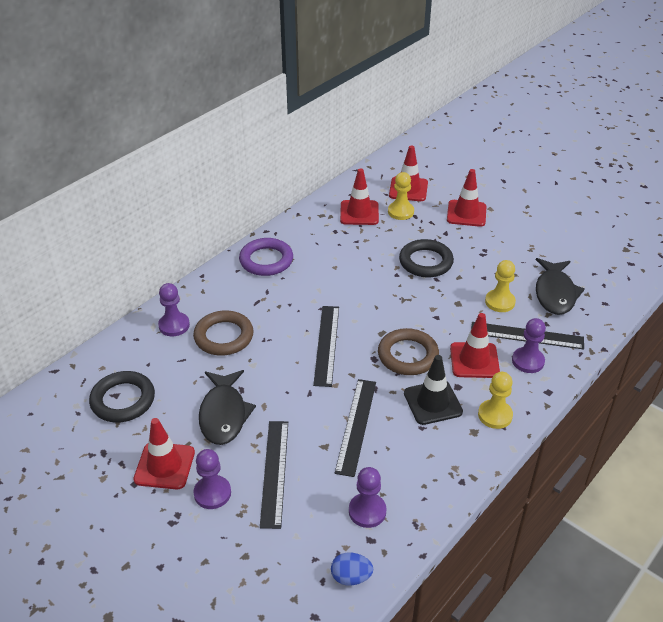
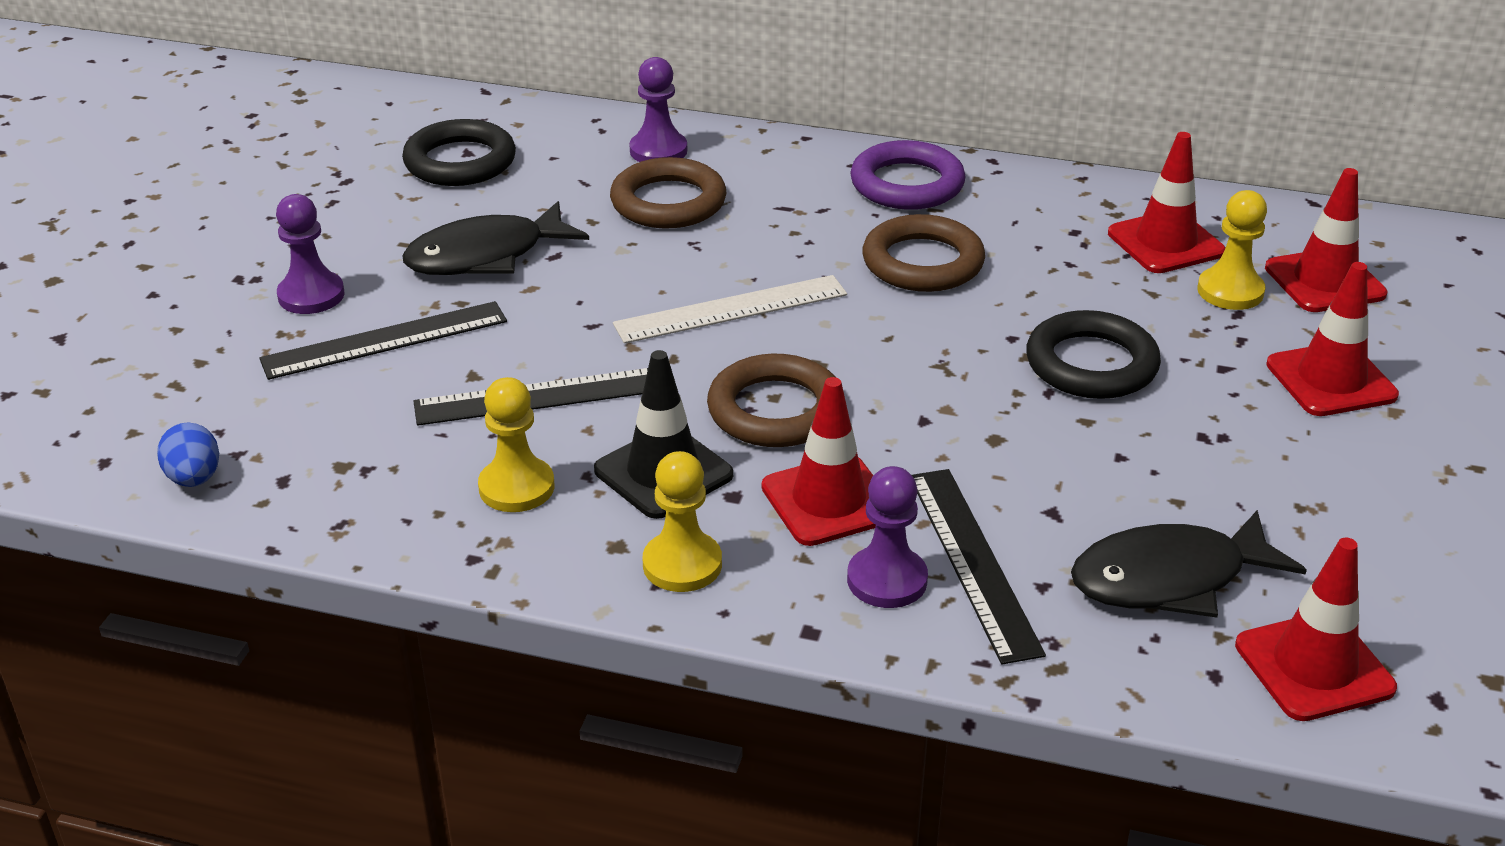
camera: 65 degrees right, 5 degrees down
(164, 466) = (345, 237): red traffic cone -> red traffic cone (1314, 667)
(326, 344) = (731, 309): black ruler -> white ruler
(329, 278) = (922, 262): none -> brown ring
(367, 511) = (344, 460): purple pawn -> none
(500, 302) = (1054, 497): yellow pawn -> yellow pawn (516, 487)

